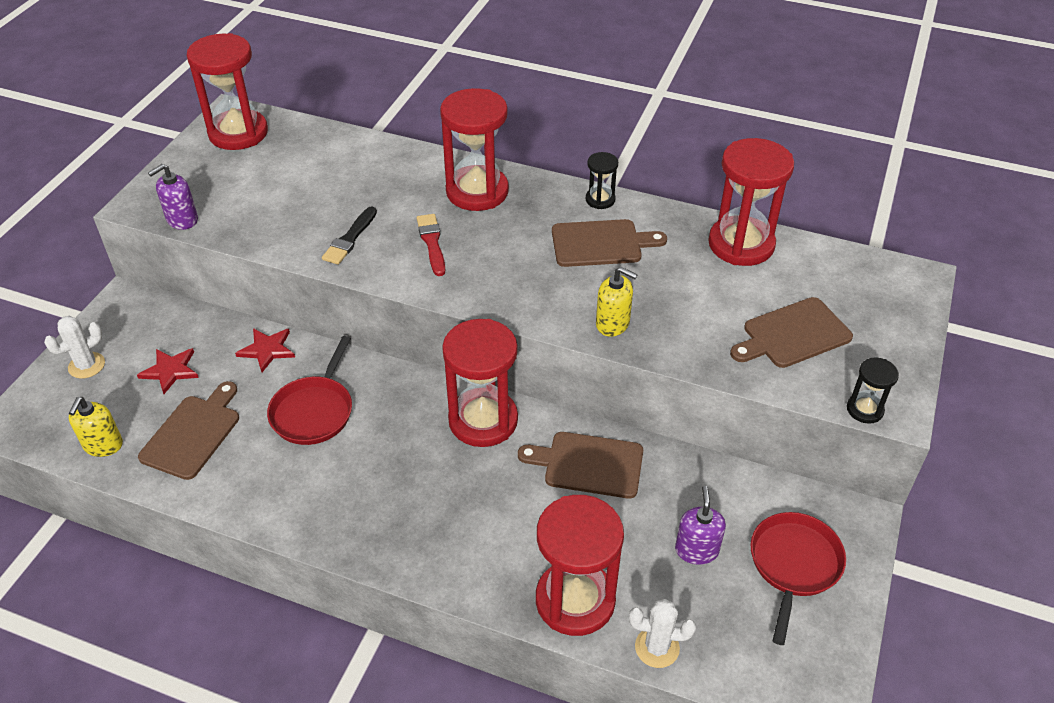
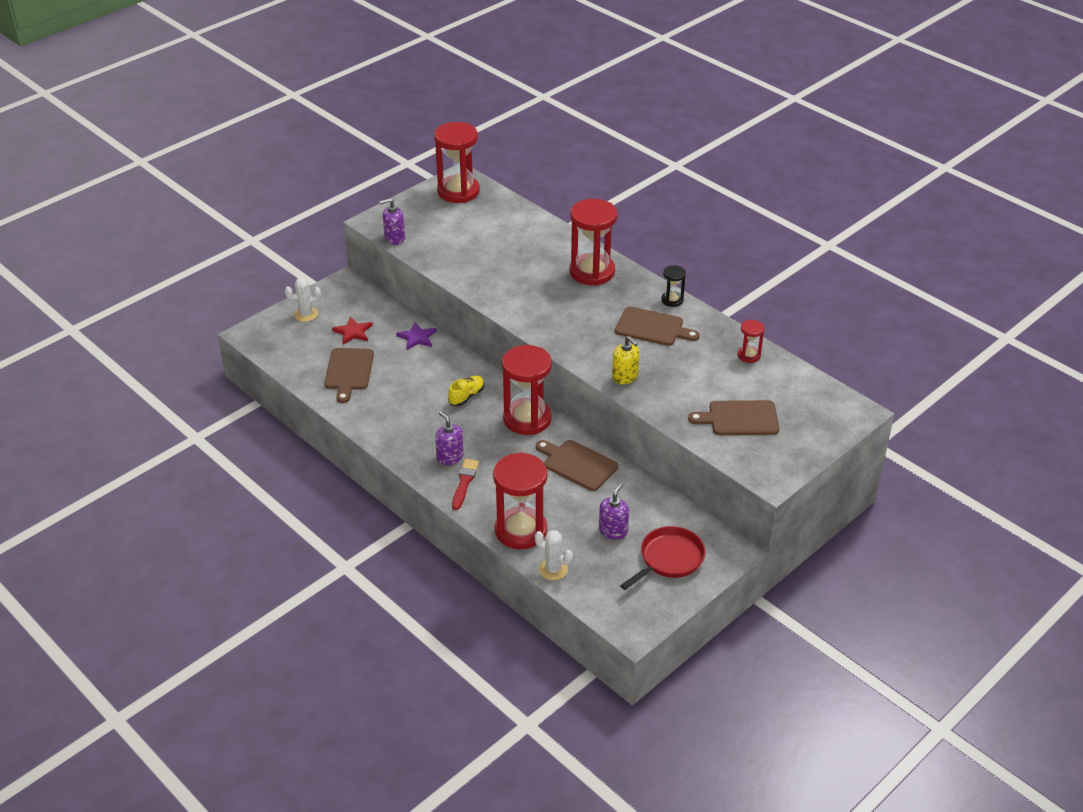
camera: 25 degrees right, 5 degrees down
(103, 445) = (295, 362): yellow soap dispenser -> none
(193, 434) = (349, 371): brown cutting board -> brown cutting board turned 135 degrees clockwise
(267, 350) = (417, 337): red star -> purple star
(314, 411) = (426, 381): red pan -> none
(350, 238) = (491, 278): black brush -> none
(382, 415) = (466, 396): none -> yellow shoe
(409, 518) = (450, 457): none -> purple soap dispenser
(432, 242) = (541, 295): red brush -> red brush (464, 482)
(741, 244) = (749, 355): red hourglass -> red hourglass, size x0.47
(865, 409) = (751, 474): black hourglass -> none

